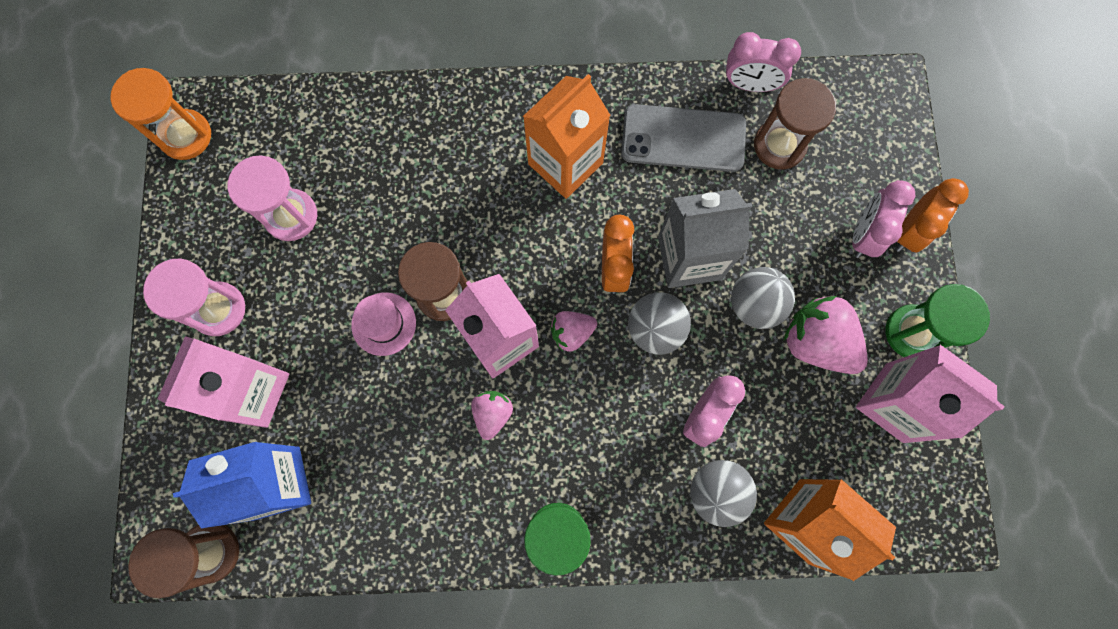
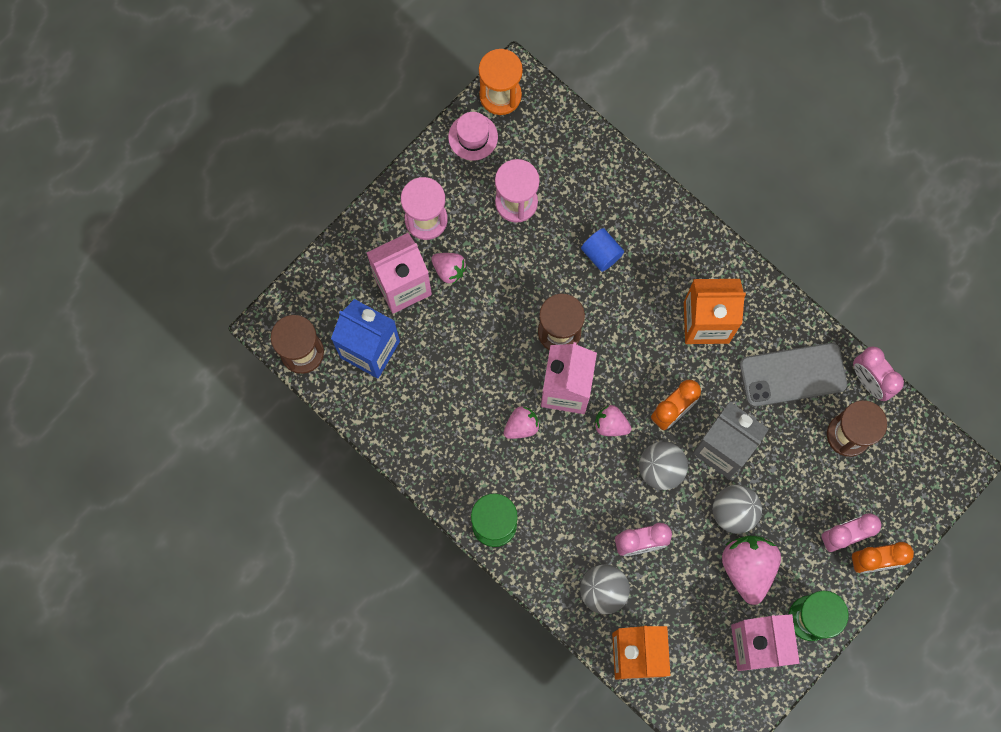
camera: 45 degrees right, 0 degrees up
(285, 335) = (449, 270): none -> pink strawberry
(383, 324) = (509, 316): pink hat -> pink hat (473, 137)
(414, 190) = (601, 254): none -> blue cylinder
(683, 139) = (793, 375): grey phone -> grey phone turned 60 degrees counterclockwise

